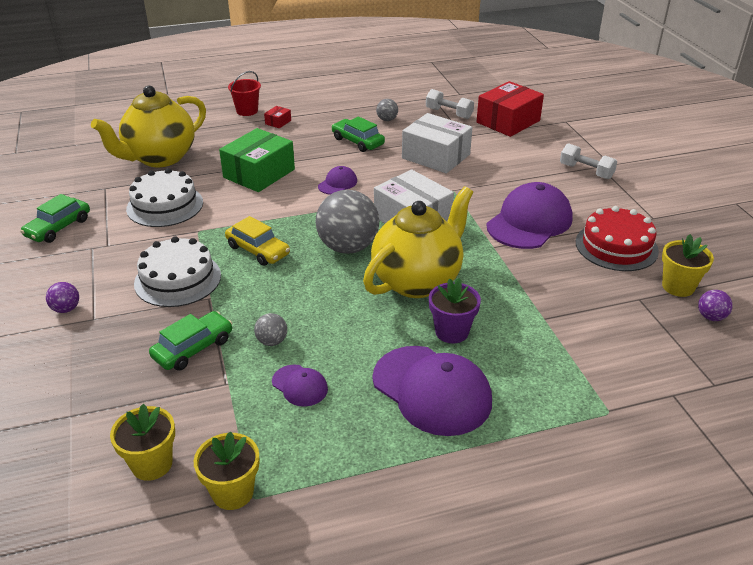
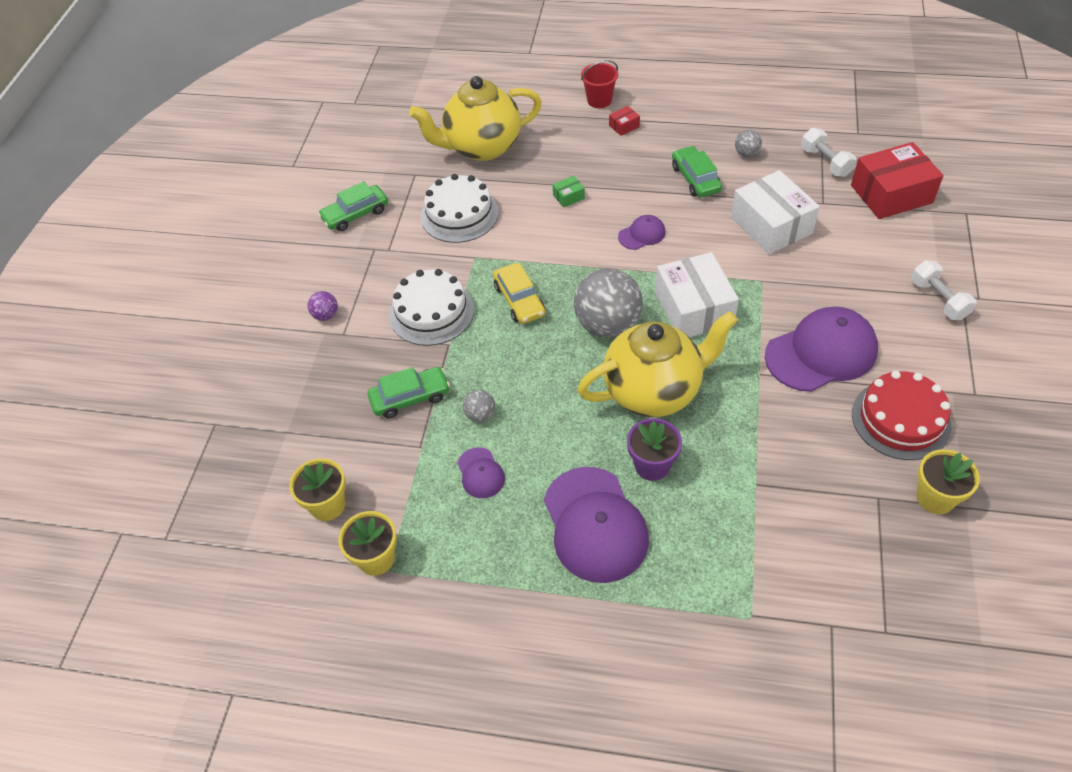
camera: 30 degrees right, 15 degrees up
(259, 173) = (568, 197): green box -> green box, size x0.41
(711, 317) = (944, 550): purple ball -> none

